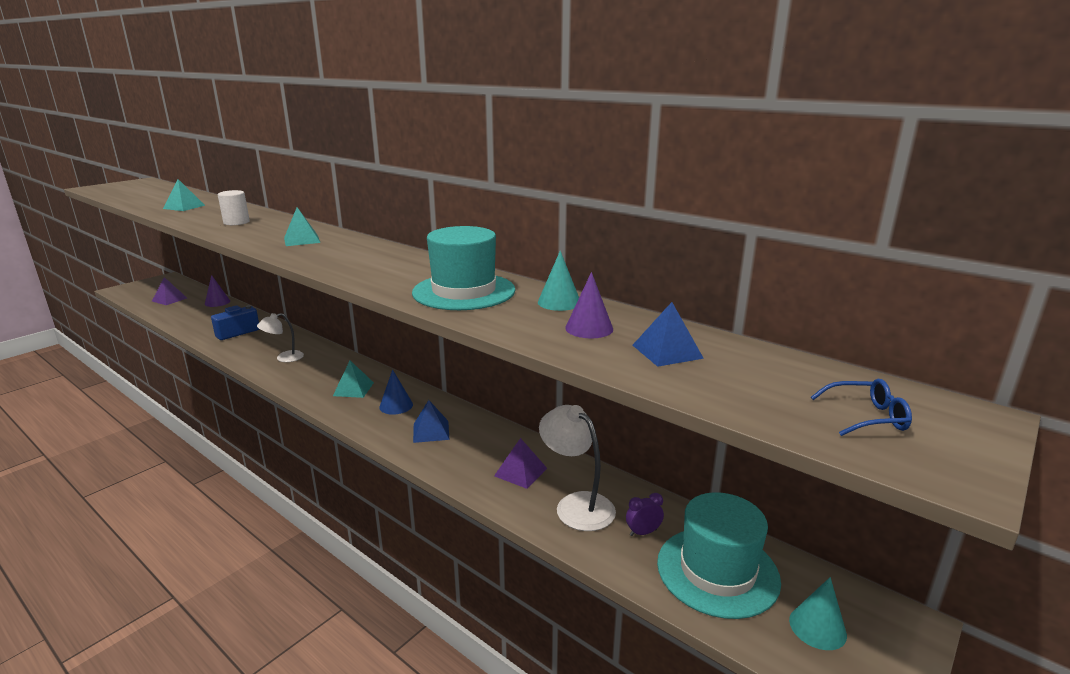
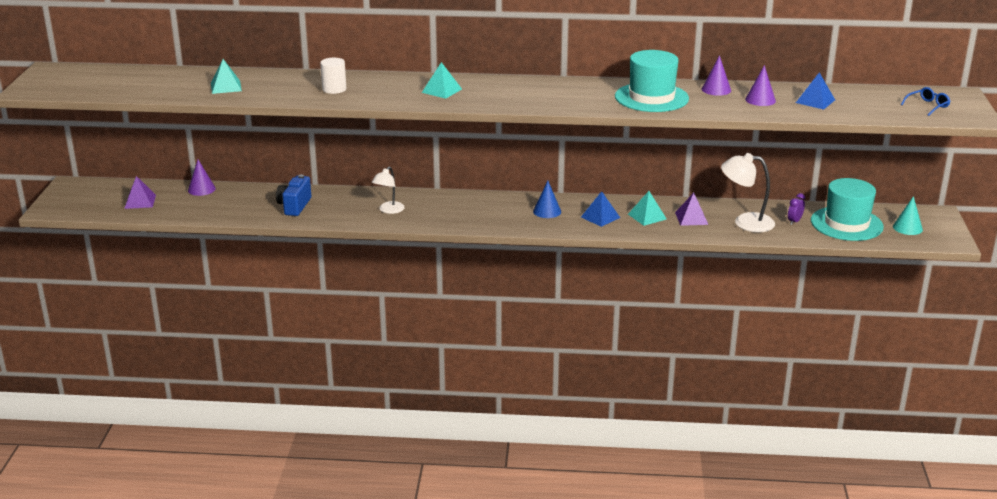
camera: 35 degrees left, 5 degrees up
(353, 389) = (494, 212): turquoise pyramid -> turquoise pyramid (647, 216)
(559, 302) = (716, 89): turquoise cone -> purple cone

